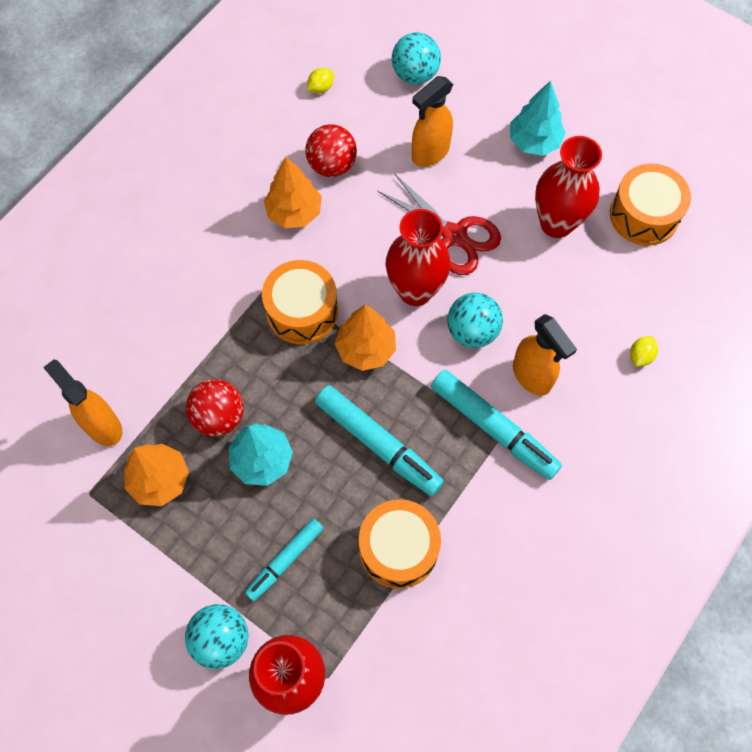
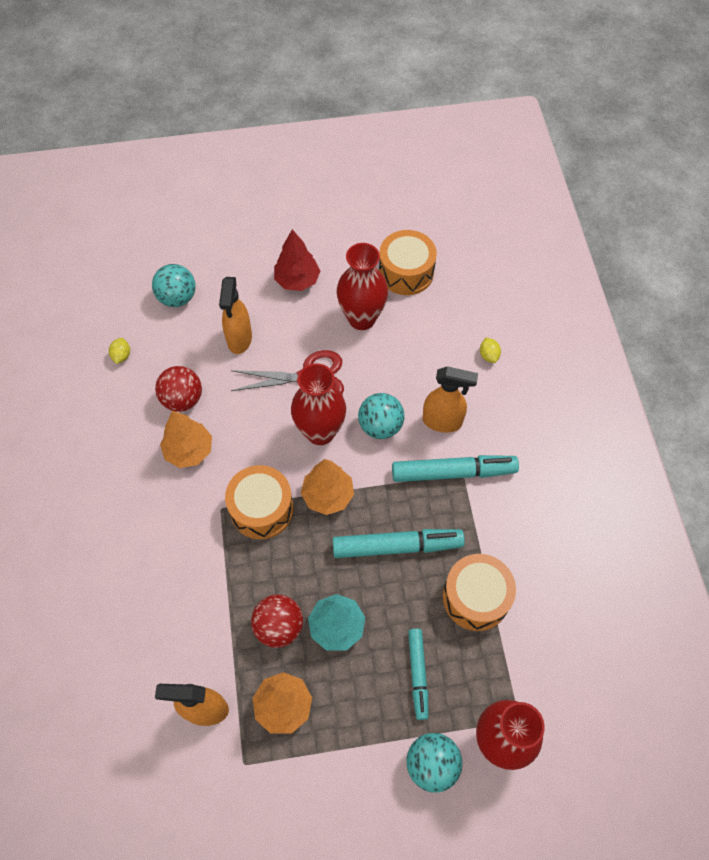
camera: 45 degrees left, 5 degrees down
(534, 142) = (297, 280): turquoise tree -> red tree

